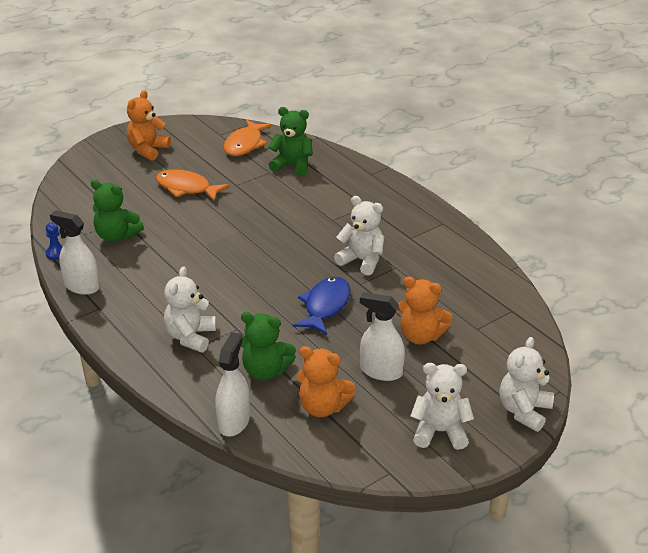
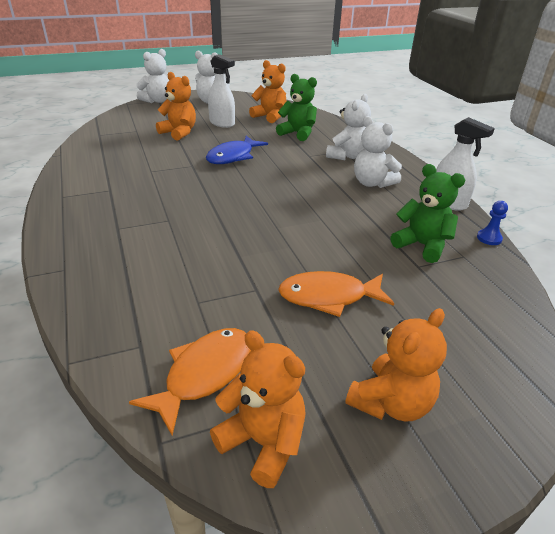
camera: 165 degrees left, 0 degrees up
(187, 188) = (329, 297): orange fish -> orange fish turned 135 degrees clockwise
(206, 130) = (263, 442): none -> orange teddy bear
(234, 421) = (326, 119): white spray bottle -> none
(292, 165) = (157, 306): green teddy bear -> none
(362, 261) = (175, 179): white teddy bear -> white teddy bear (372, 183)

